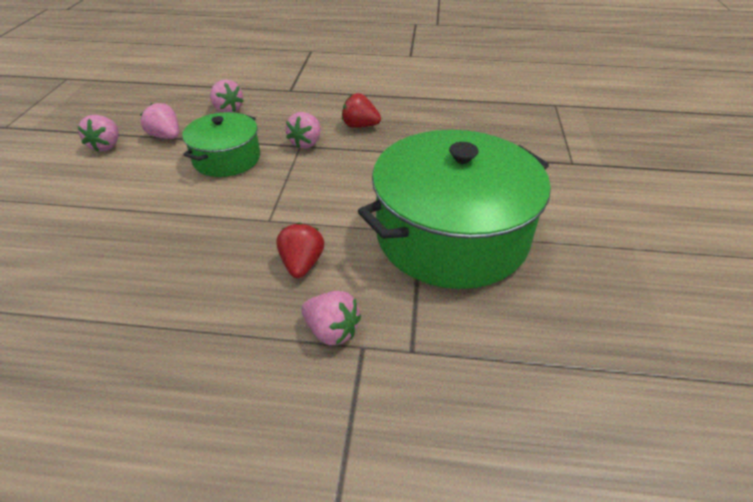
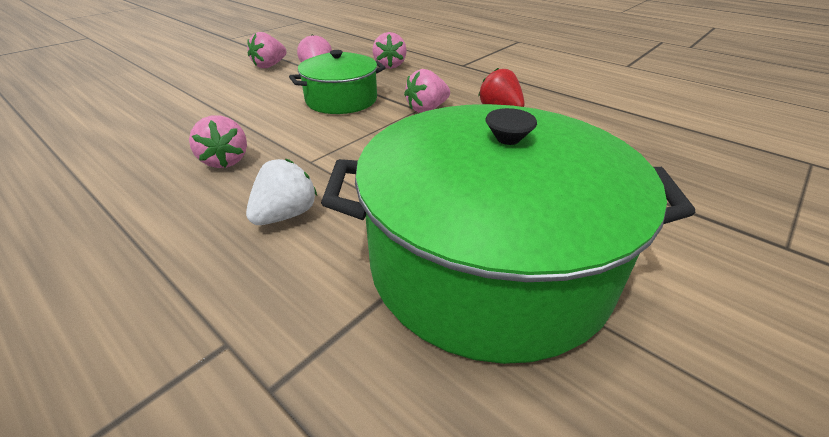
camera: 35 degrees right, 5 degrees down
(302, 264) = (286, 215): red strawberry -> white strawberry
(332, 331) = (221, 303): pink strawberry -> pink strawberry (225, 160)

